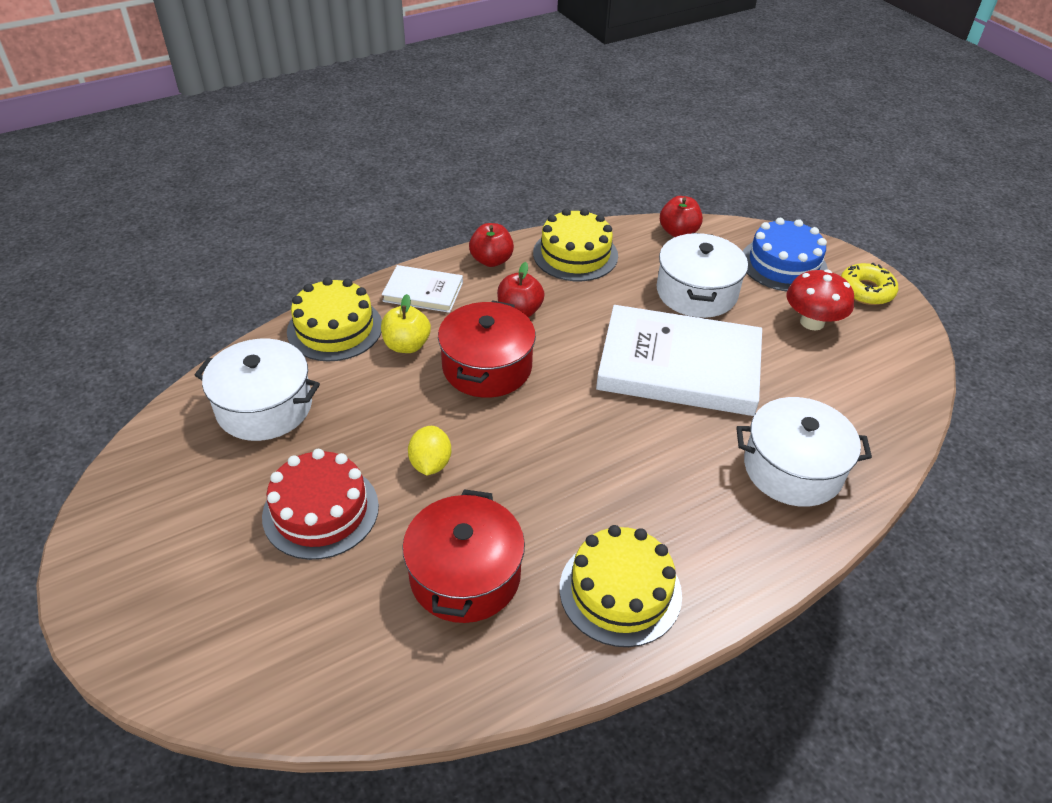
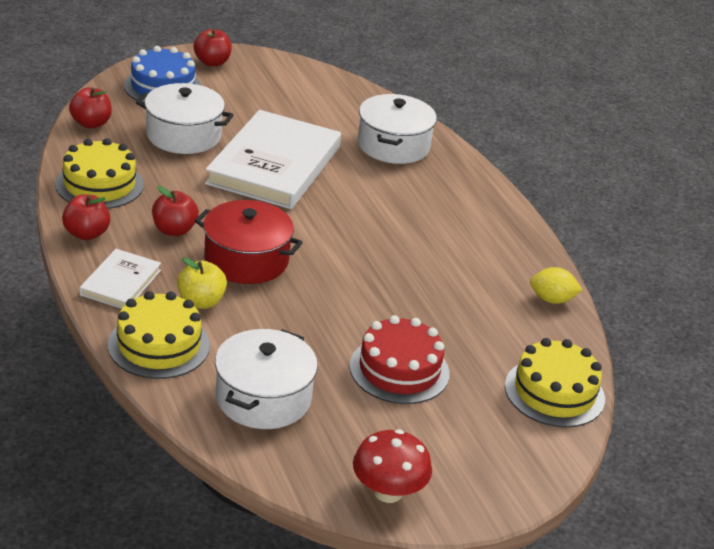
camera: 85 degrees left, 10 degrees down
(430, 464) = (357, 306): yellow lemon -> yellow lemon (552, 299)
(465, 575) = (471, 303): red pot -> none
(620, 591) = (490, 238): yellow cake -> yellow cake (554, 392)
(812, 322) = (242, 95): red mushroom -> red mushroom (388, 492)
(866, 291) = (212, 62): yellow donut -> red apple

